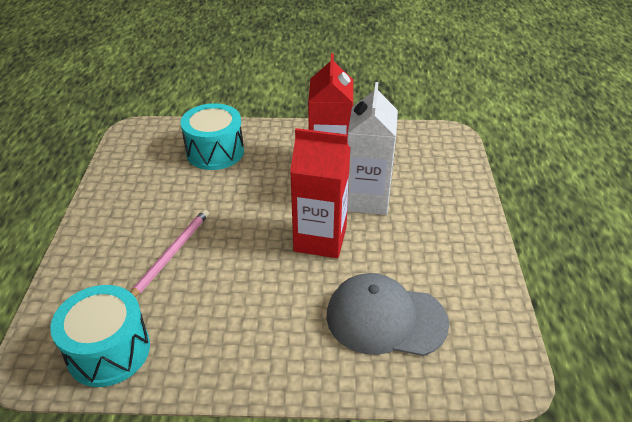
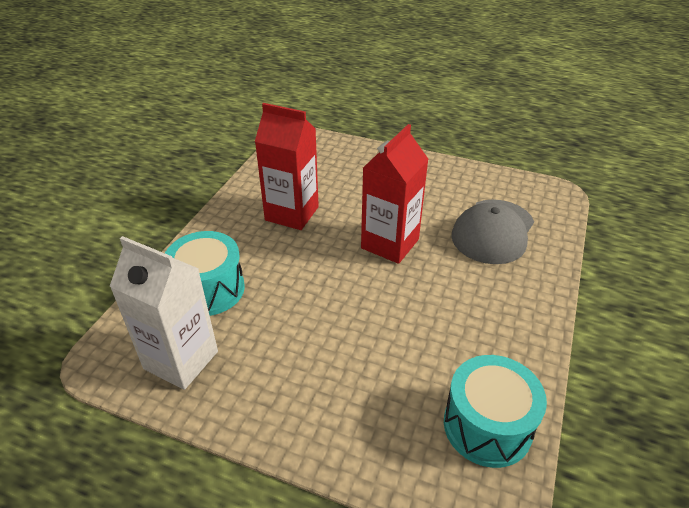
camera: 70 degrees left, 0 degrees up
(171, 255) = (365, 354): pink pencil -> none
(367, 199) = (351, 204): white carton -> white carton (181, 360)

